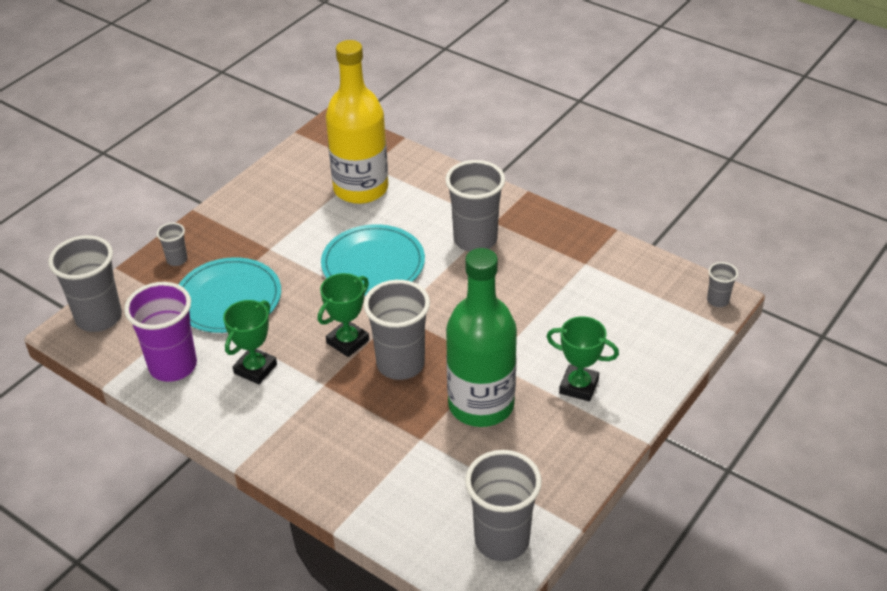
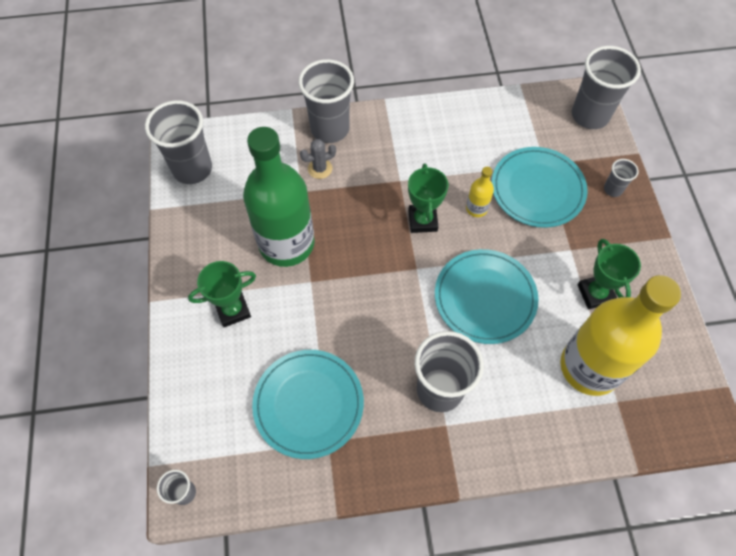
camera: 135 degrees right, 20 degrees up
(173, 366) = (501, 122): purple cup -> none
(255, 369) = (453, 158): green trophy -> green trophy (595, 293)
(294, 320) = (476, 208): none -> yellow bottle
(379, 446) = (320, 169): none -> grey cactus
(400, 364) = (369, 231): grey cup -> grey cup (330, 129)
(578, 290) = (308, 404): none -> turquoise plate

